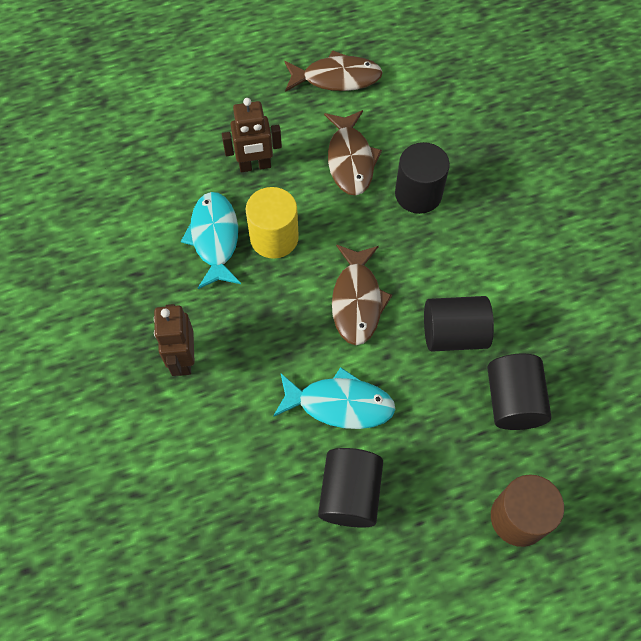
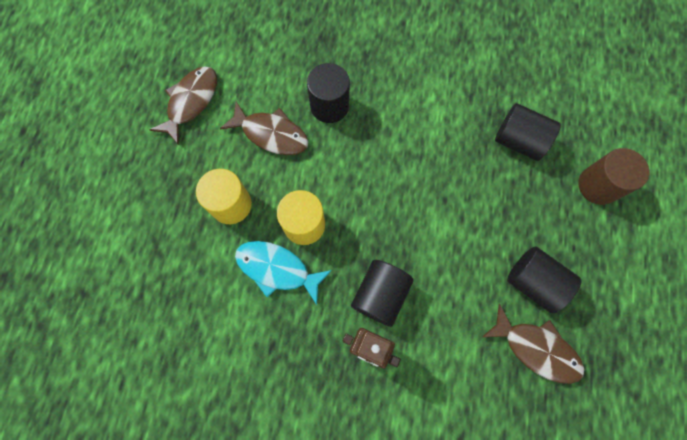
camera: 60 degrees left, 10 degrees up
(255, 166) = (231, 204): brown robot -> yellow cylinder
(339, 404) = (464, 252): turquoise fish -> none
(357, 301) = (391, 195): brown fish -> brown fish (536, 348)
(453, 334) = (452, 148): black cylinder -> black cylinder (380, 295)

